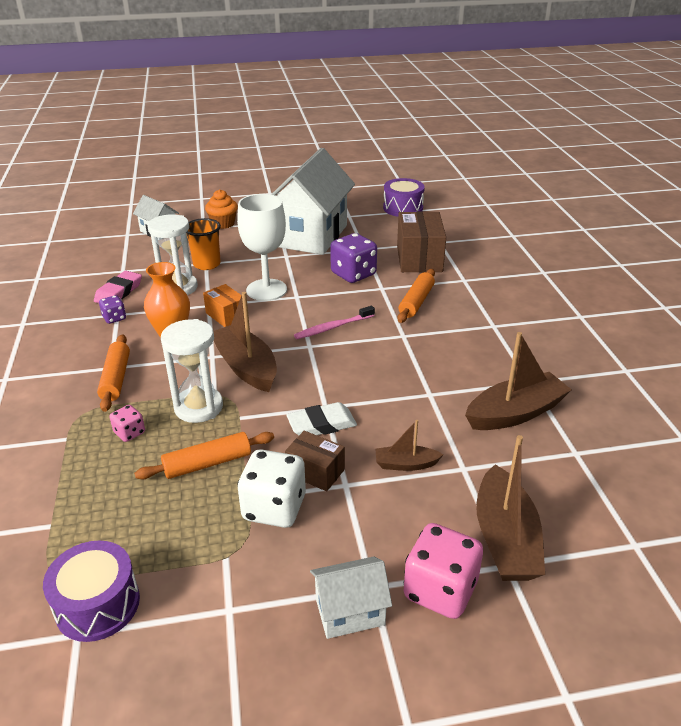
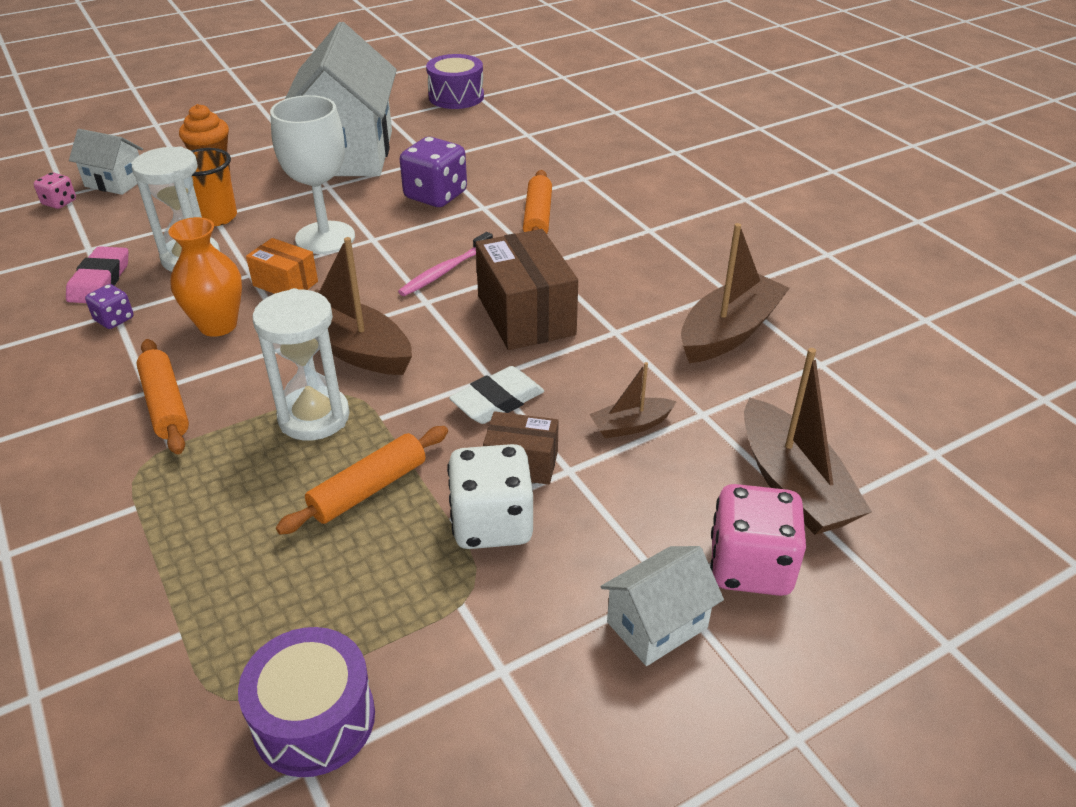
camera: 20 degrees left, 5 degrees up
(129, 433) = (230, 475): pink dice -> pink dice (59, 203)
(419, 258) = (512, 160): brown box -> brown box (526, 315)

